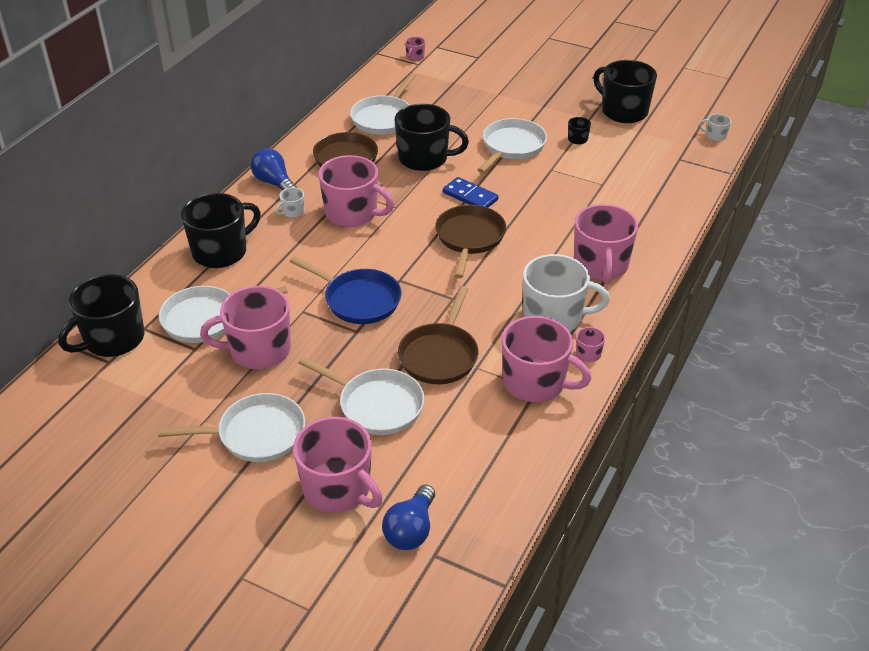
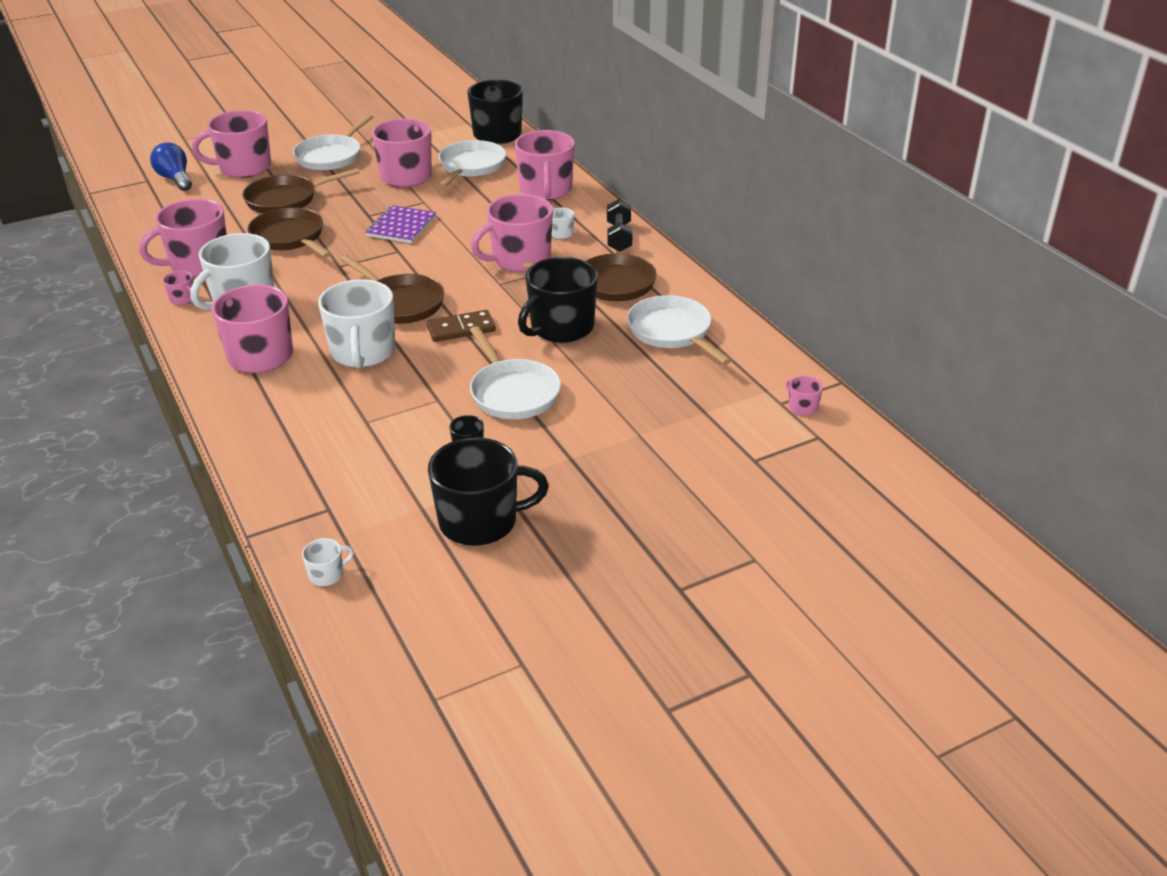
camera: 125 degrees right, 5 degrees down
(221, 251) = (546, 190): black mug -> pink mug
(274, 183) = (619, 237): blue light bulb -> black dumbbell
(358, 300) = (401, 226): blue pan -> purple notebook
(376, 405) = (286, 199): white pan -> brown pan
(470, 196) = (461, 329): blue domino -> brown domino
(542, 222) = (363, 352): none -> white mug

